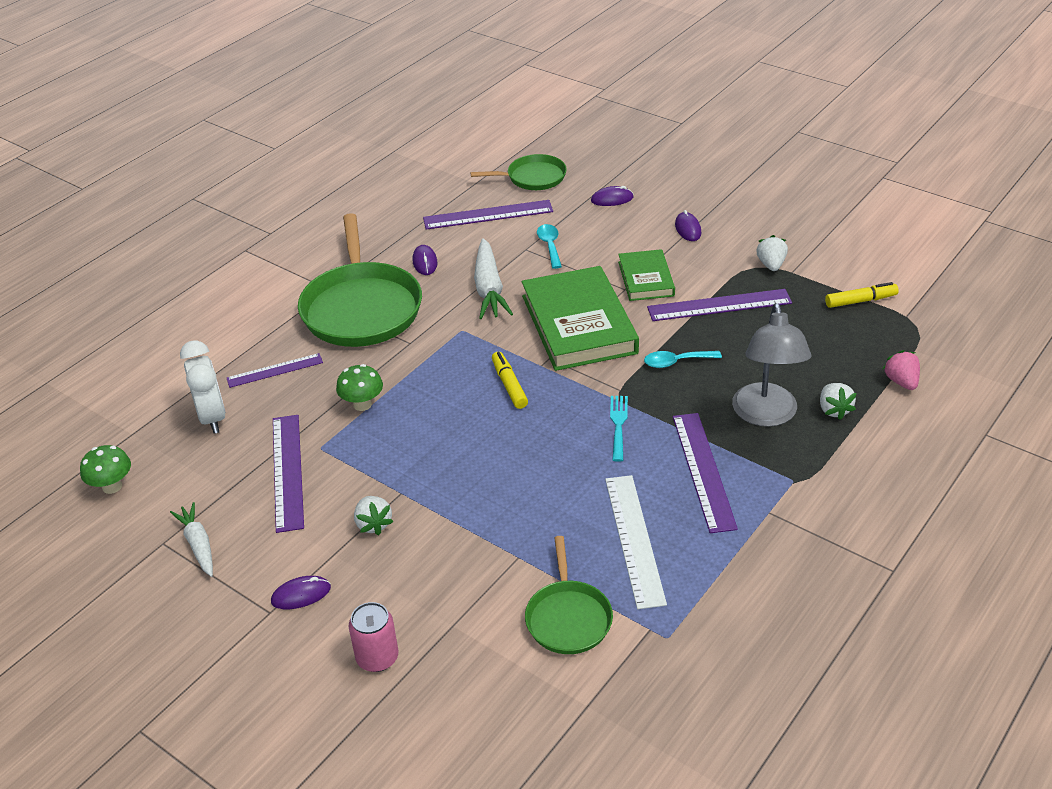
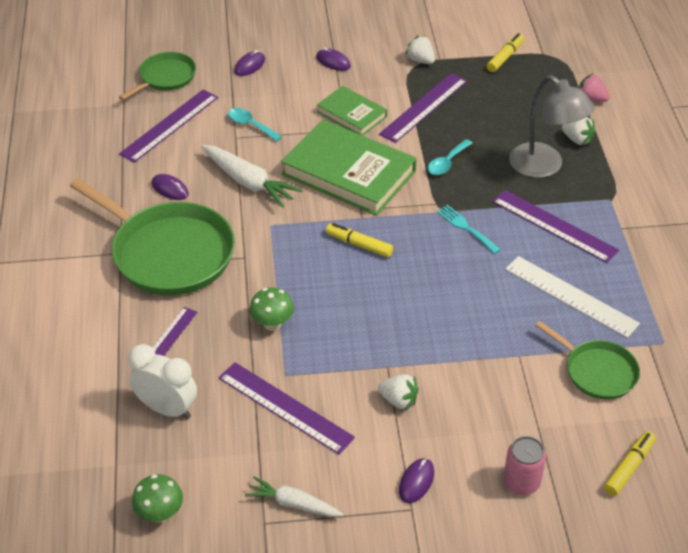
camera: 45 degrees left, 5 degrees up
(482, 717) = (628, 467): none -> yellow marker

